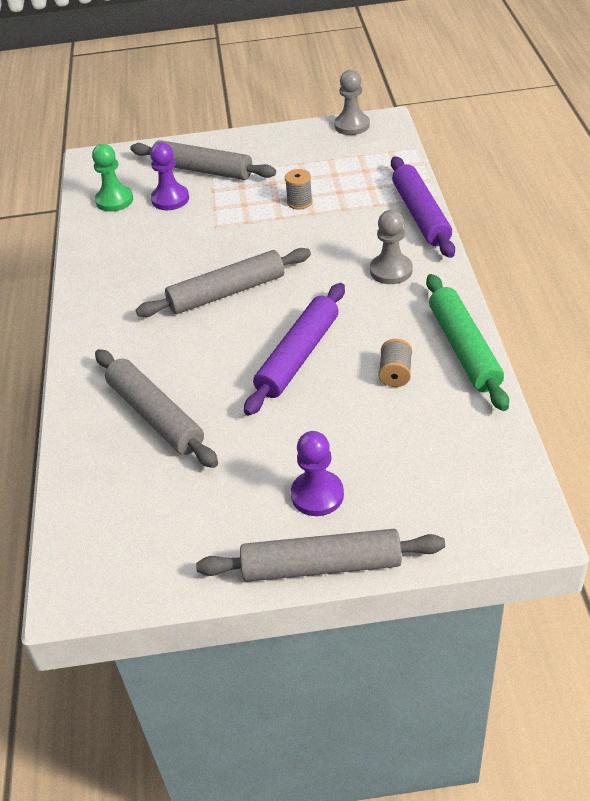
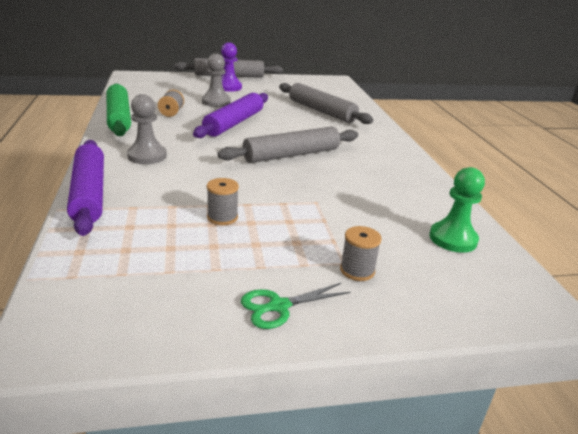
camera: 170 degrees right, 15 degrees down
(170, 199) = (383, 234): purple pawn -> none
(203, 170) = (357, 270): grey rolling pin -> grey spool
(260, 146) = (278, 306): none -> green scissors
(352, 125) = (109, 337): grey pawn -> grey pawn (216, 102)

